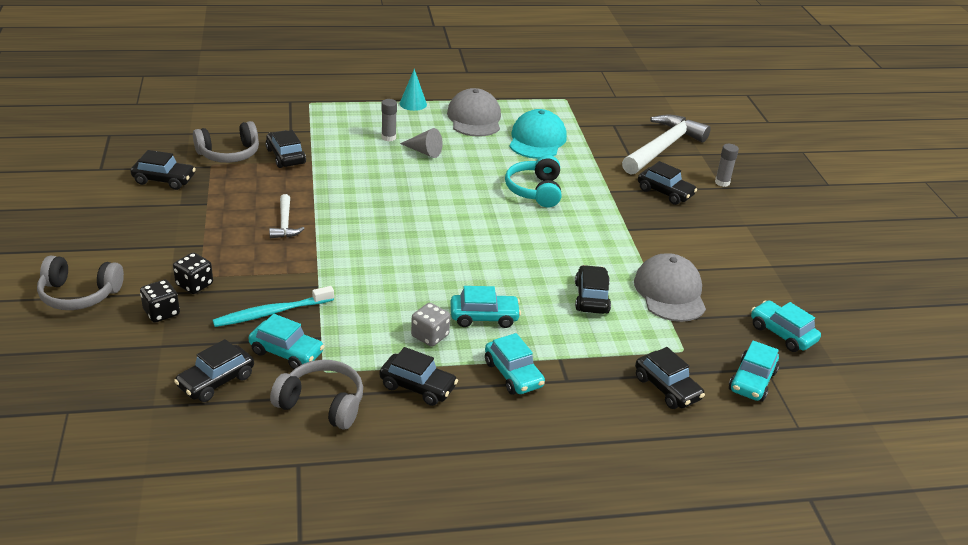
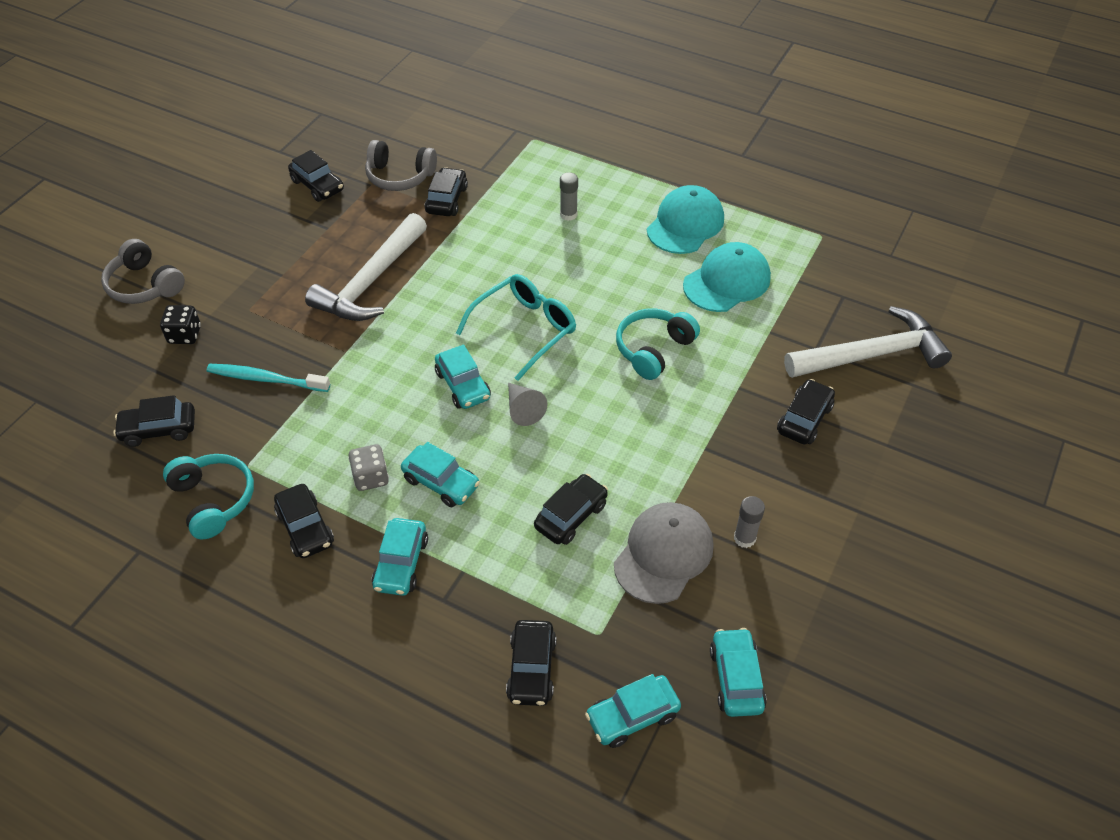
camera: 40 degrees right, 15 degrees up
(194, 285) = (235, 317): black dice -> none
(285, 223) = (371, 282): white hammer -> white hammer, size x2.05
(286, 352) = (237, 429): turquoise car -> turquoise car (463, 385)
(322, 404) = (213, 500): grey headphones -> turquoise headphones
(413, 104) = (637, 179): turquoise cone -> none
(424, 152) = (586, 248): grey cone -> grey cone (523, 409)
(436, 210) = (525, 329): none -> turquoise glasses
(474, 118) = (685, 224): grey cap -> turquoise cap
(665, 192) = (804, 419): black car -> black car turned 135 degrees counterclockwise
(722, 182) = (894, 437): grey glue stick -> grey glue stick (744, 538)

